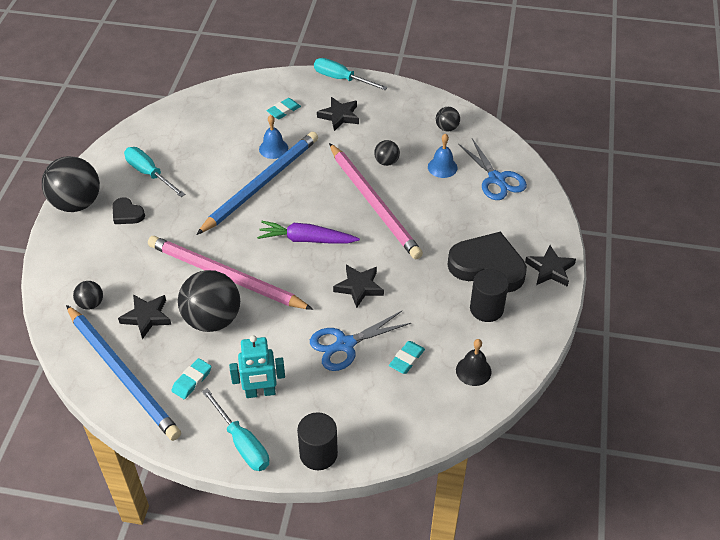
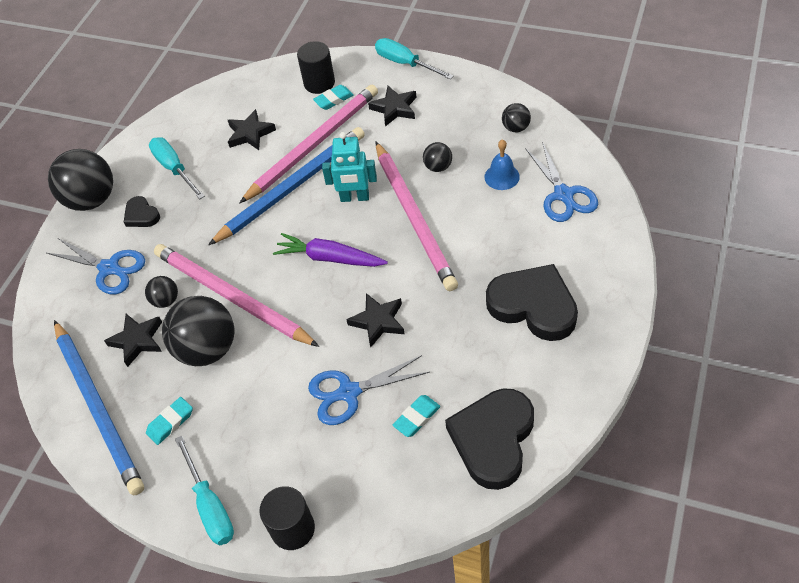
camera: 15 degrees right, 5 degrees up
(91, 304) = (82, 320): black ball -> black ball (166, 300)
(106, 260) = (109, 268): none -> blue scissors
(260, 392) = (242, 444): turquoise robot -> turquoise robot (354, 197)
(273, 148) = (314, 145): blue bell -> pink pencil
(473, 371) = (493, 439): black bell -> black heart
(486, 309) = (523, 360): black cylinder -> black cylinder (319, 83)
(550, 269) = (609, 315): black star -> black star (250, 133)

